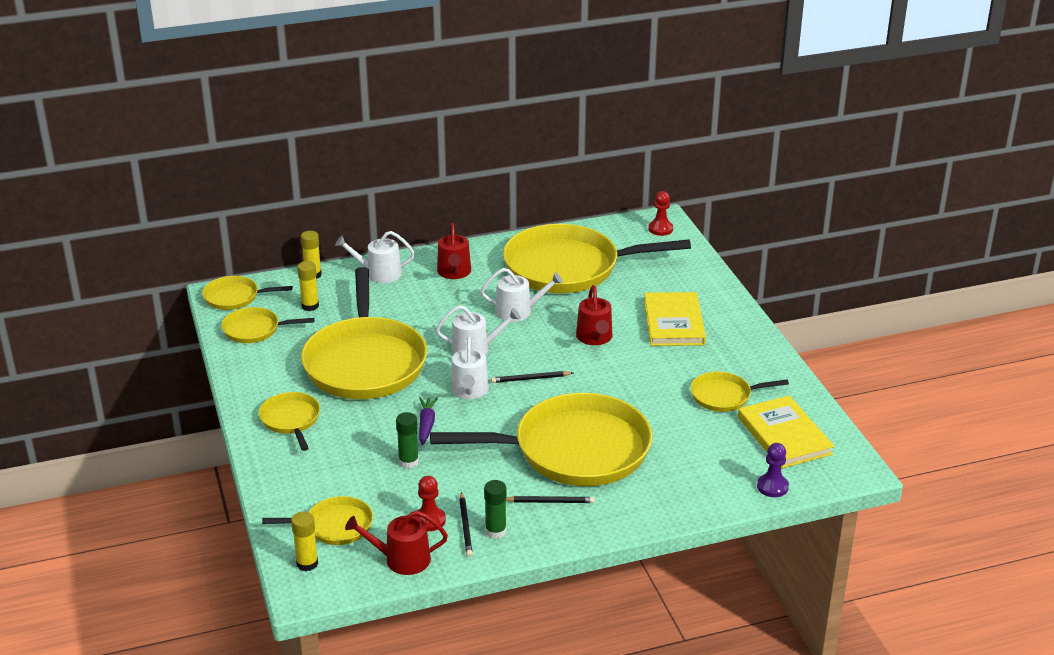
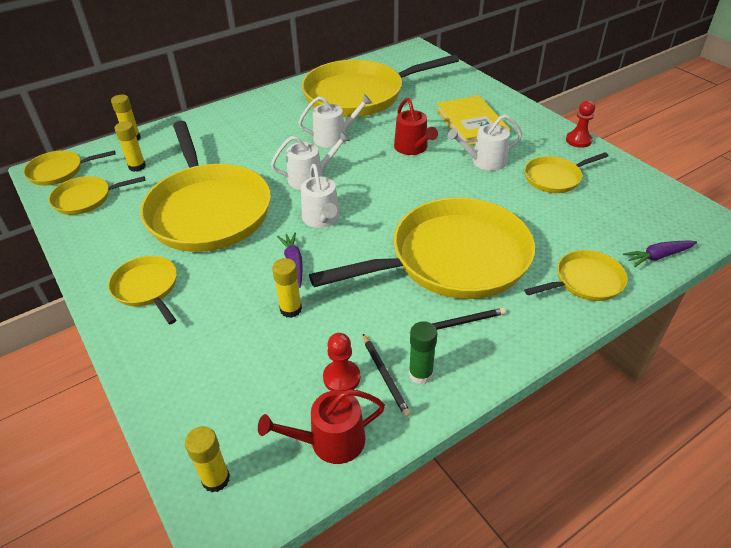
camera: 15 degrees left, 10 degrees up
(335, 526) = (235, 413): yellow pan -> yellow pan (585, 281)
(379, 273) = (195, 127): white watering can -> white watering can (484, 161)
(408, 462) = (291, 309): green glue stick -> yellow glue stick
(454, 272) = (262, 115): red watering can -> none
(530, 379) = (374, 196): black pencil -> none
(660, 229) = (417, 55): red pawn -> red pawn (578, 140)
(772, 487) = (658, 256): purple pawn -> purple carrot
(784, 435) = (631, 203): yellow book -> none

